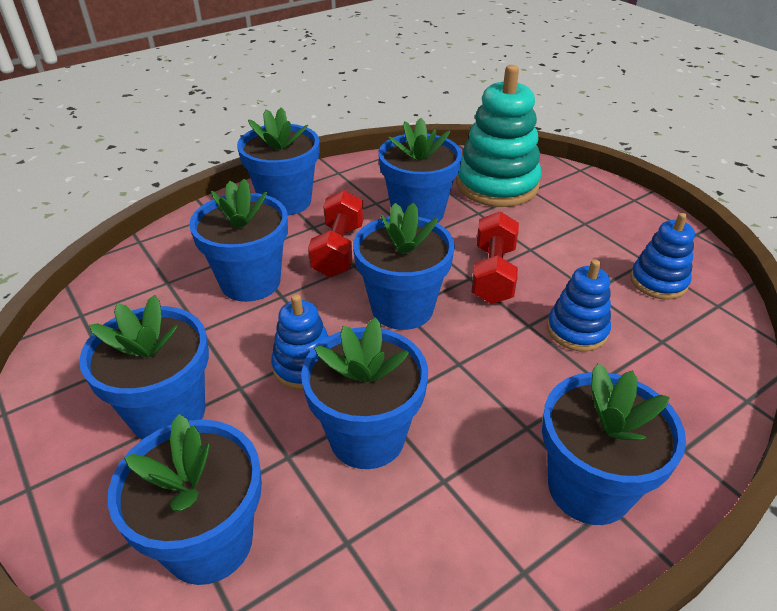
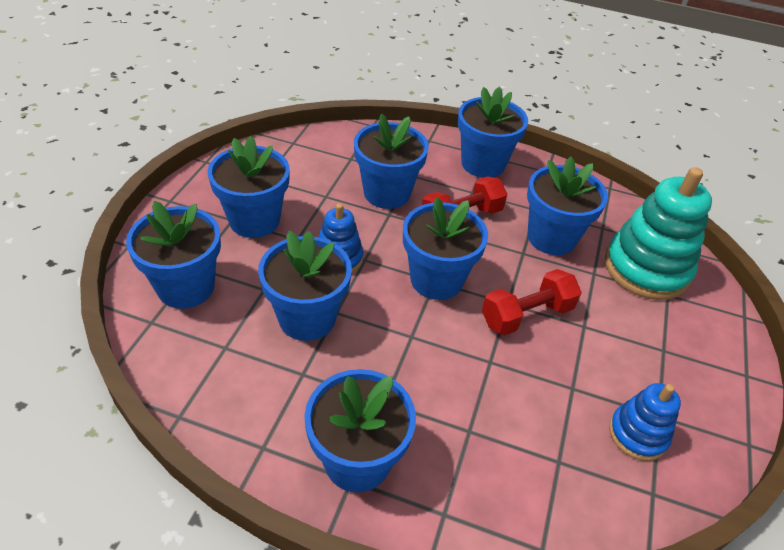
camera: 50 degrees right, 5 degrees up
(577, 330) = (514, 395): blue stacking toy -> none

